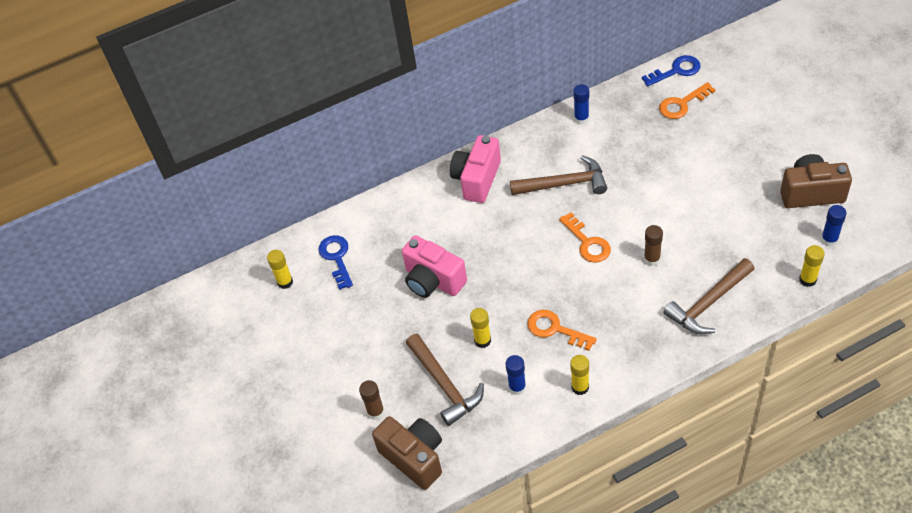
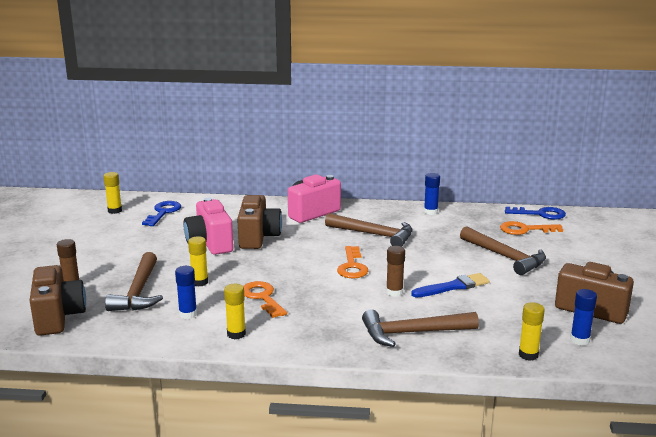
camera: 25 degrees right, 30 degrees down
(467, 246) = (258, 237): none -> brown camera
(690, 224) = (453, 287): none -> blue brush
(697, 157) = (505, 257): none -> brown hammer

